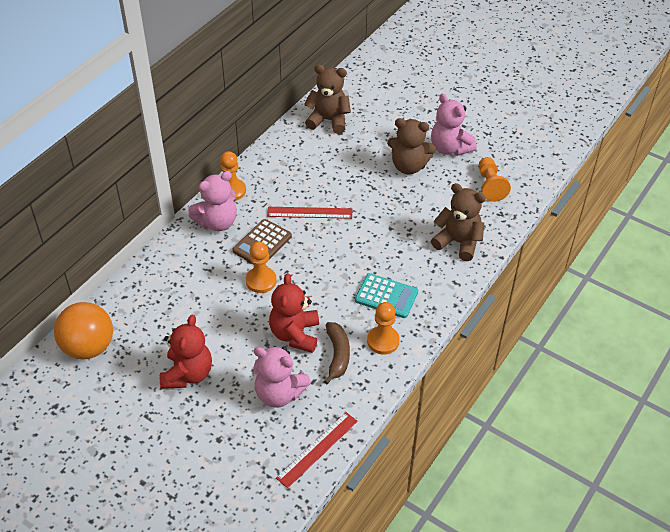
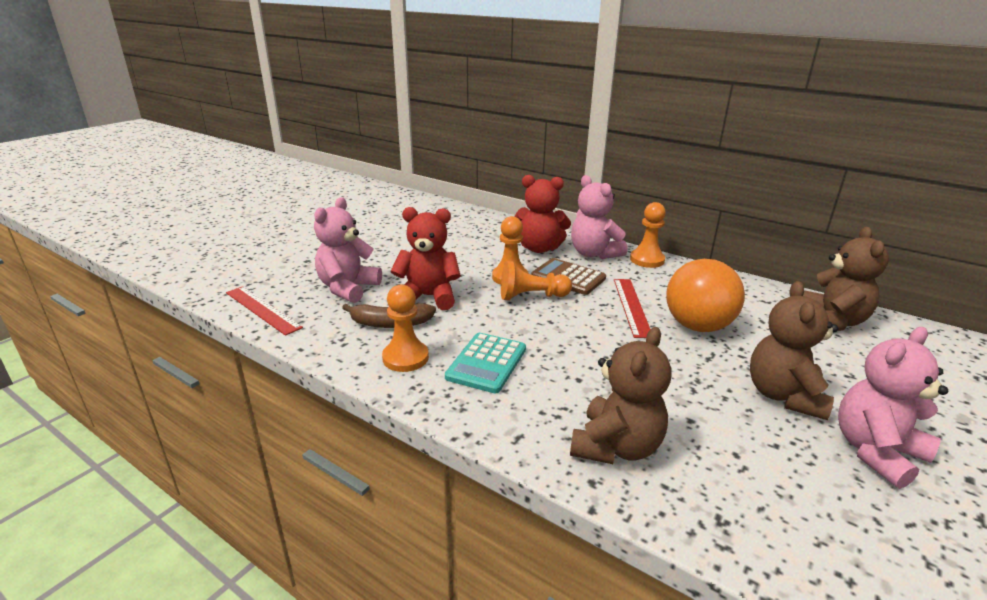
camera: 90 degrees right, 20 degrees down
(88, 347) = (431, 209): orange ball -> orange ball (697, 326)
(188, 374) = (390, 245): red teddy bear -> red teddy bear (539, 248)
(490, 185) = (801, 509): orange pawn -> orange pawn (531, 296)

